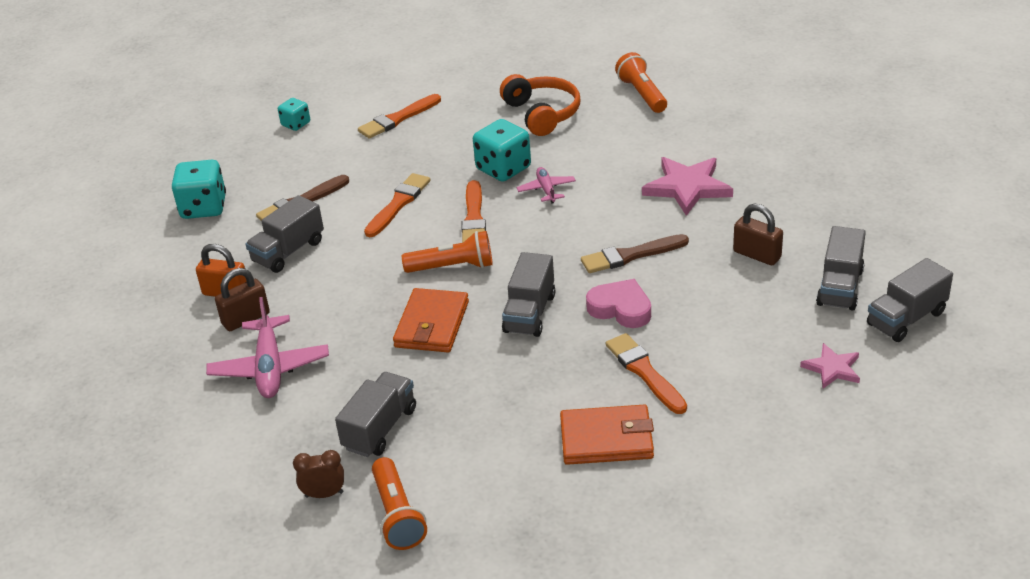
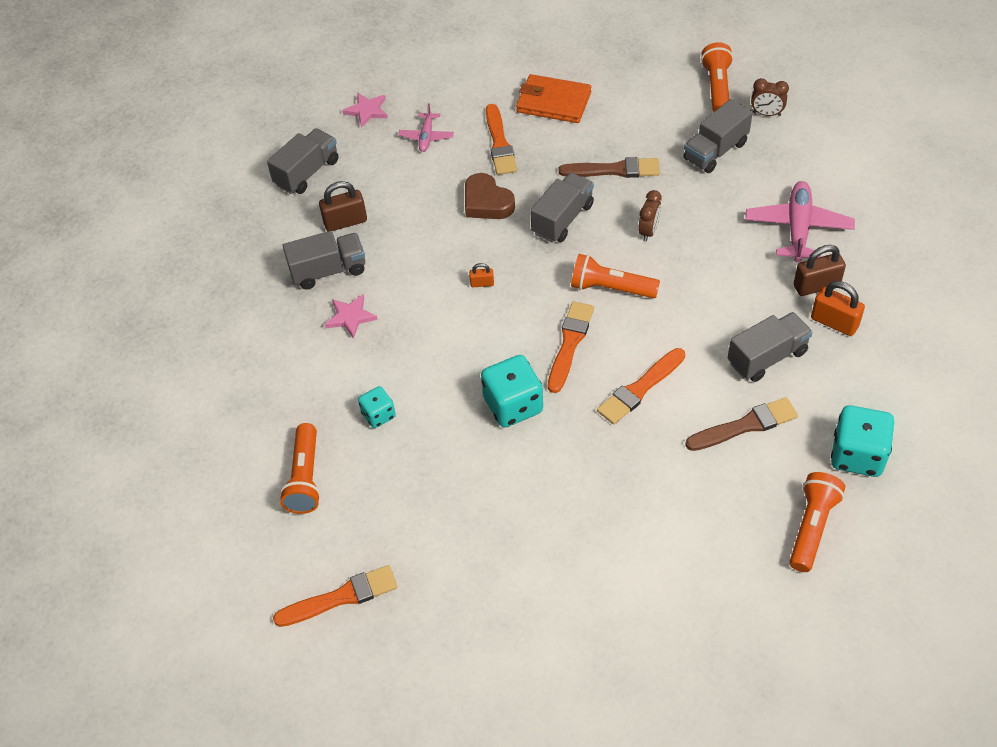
camera: 160 degrees left, 15 degrees up
(239, 160) = (811, 527): none -> orange flashlight
(296, 124) = (733, 576): turquoise dice -> turquoise dice (378, 415)
(398, 119) = (602, 539): orange brush -> orange brush (341, 597)
(432, 324) = (649, 231): orange wallet -> brown clock
(542, 114) = (432, 484): orange headphones -> none
(546, 190) = (483, 359): pink plane -> pink plane (426, 137)
(581, 240) = (482, 283): none -> orange padlock
(620, 308) = (487, 202): pink heart -> brown heart
(630, 255) = (449, 253): brown brush -> brown brush (614, 170)
(687, 187) = (350, 317): pink star -> pink star, size x0.57
(757, 255) = (345, 222): brown padlock -> brown padlock turned 75 degrees counterclockwise
(906, 318) = (284, 133): grey truck -> grey truck (328, 271)

